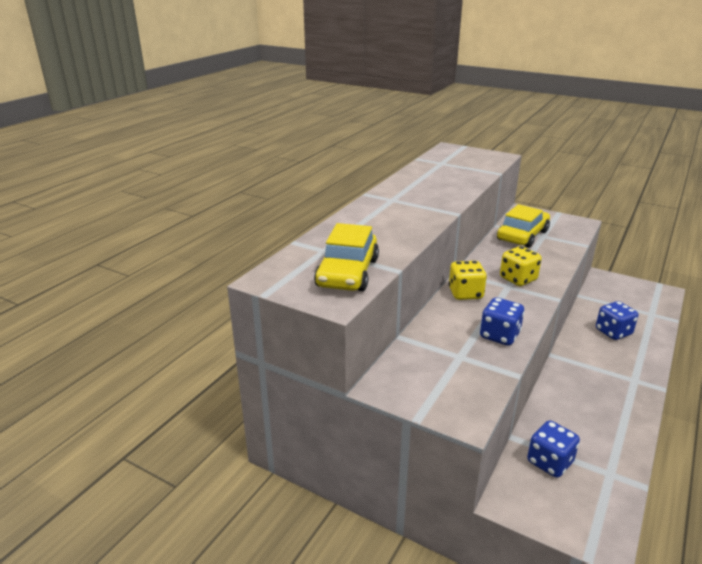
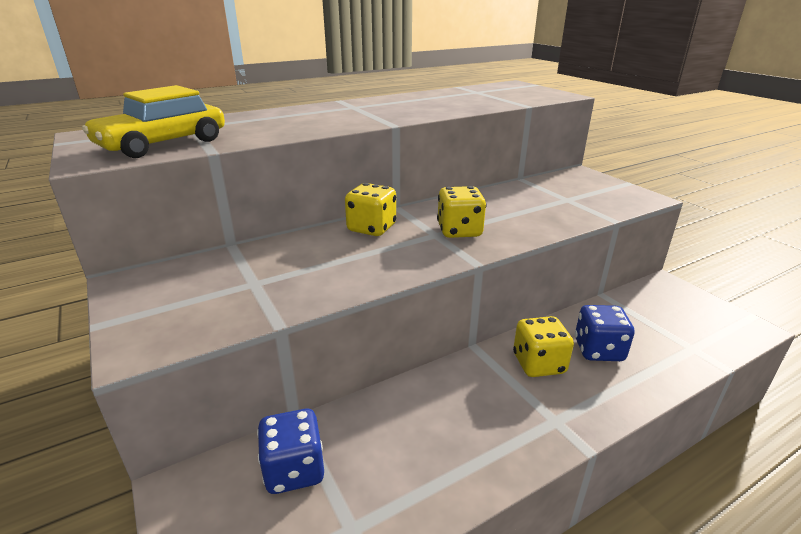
camera: 30 degrees right, 0 degrees up
(499, 335) = (334, 278): blue dice -> none
(522, 235) = (539, 193): yellow car -> none
(594, 352) = (538, 364): none -> yellow dice

